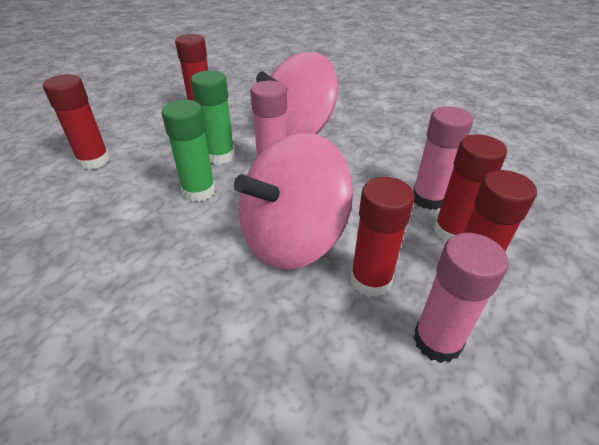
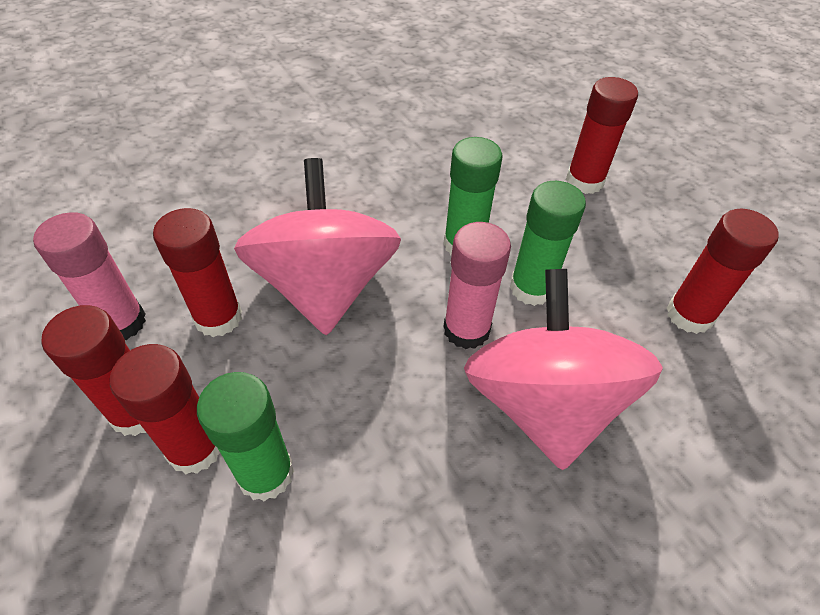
camera: 120 degrees right, 10 degrees up
(428, 199) = (265, 473): pink glue stick -> green glue stick

